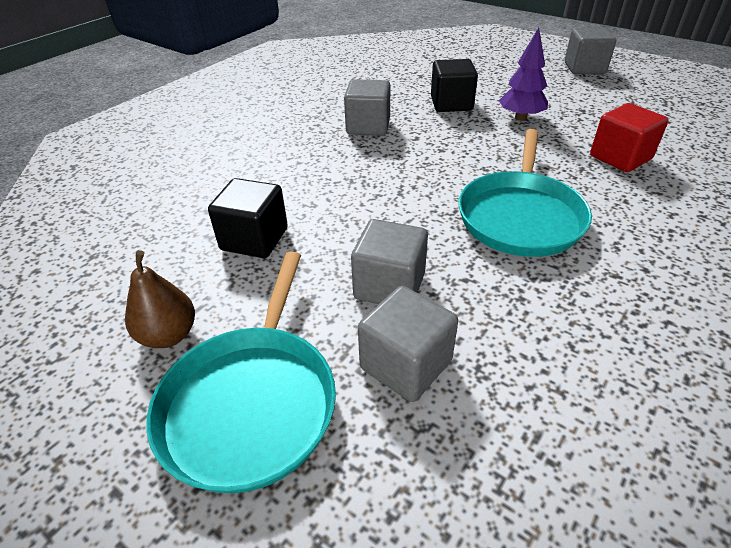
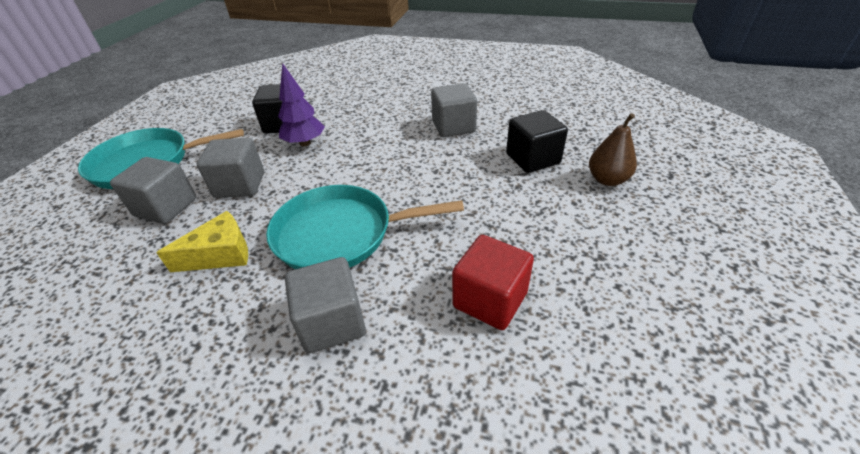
camera: 70 degrees right, 0 degrees up
(169, 335) = (198, 126): brown pear -> brown pear (607, 180)
(520, 118) = (537, 208): purple tree -> purple tree (305, 143)
(529, 304) = (221, 254): none -> yellow cheese
(584, 68) = (748, 247): grey cube -> grey cube (332, 322)

